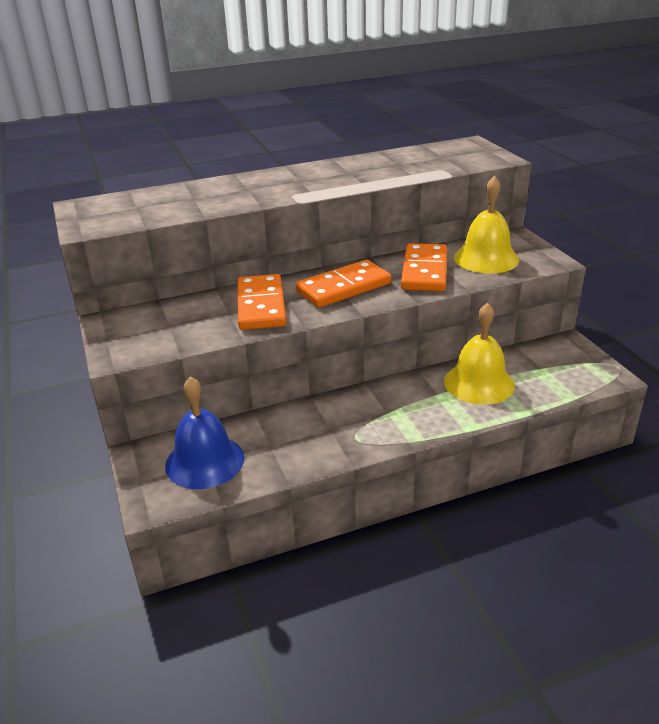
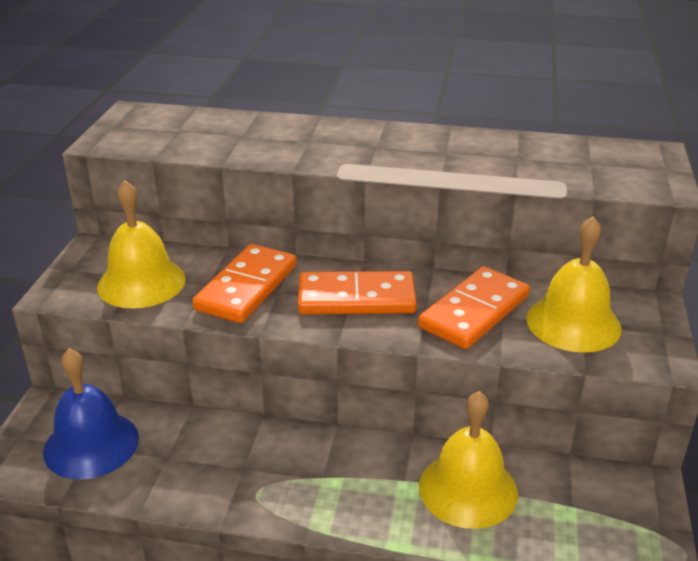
camera: 30 degrees right, 0 degrees up
(177, 328) = (141, 282): none -> yellow bell

